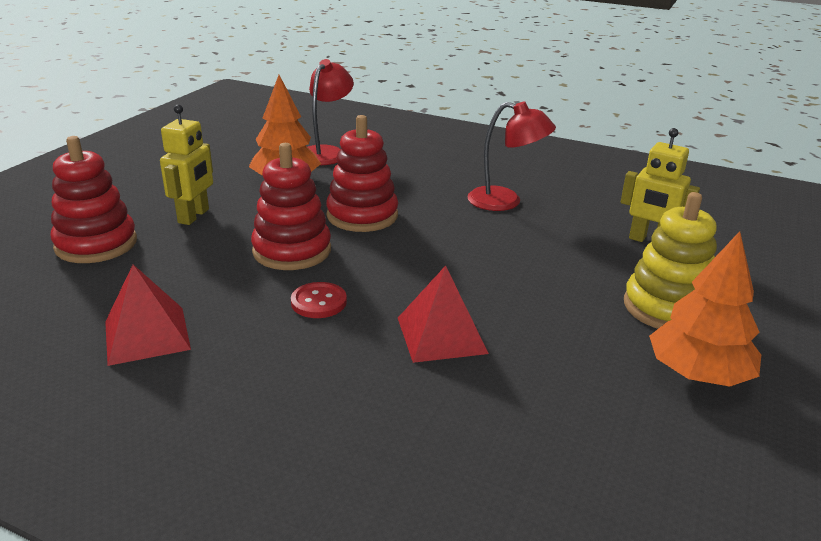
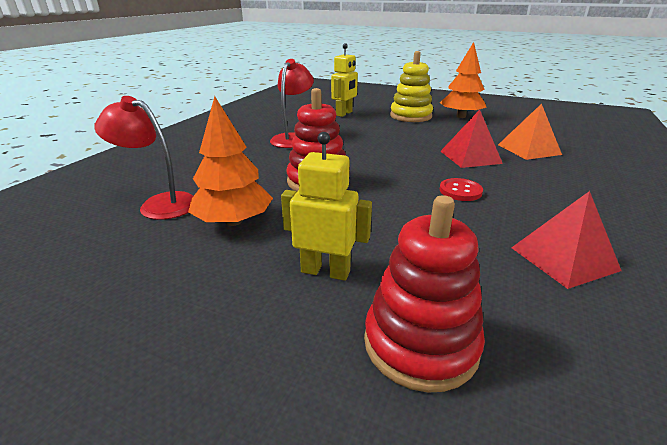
camera: 90 degrees left, 0 degrees up
(292, 251) = (389, 206): red stacking toy -> none
(486, 415) = (529, 149): none -> orange pyramid

